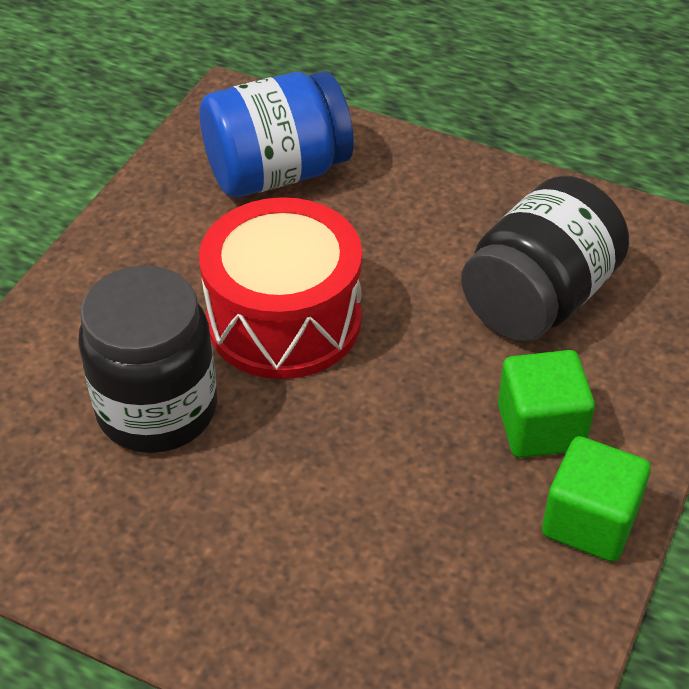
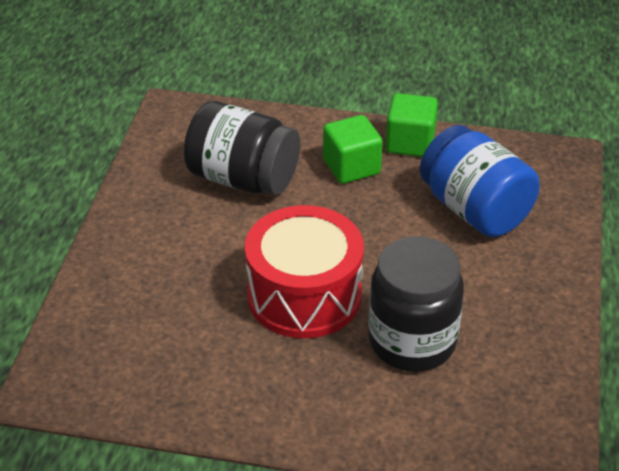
camera: 105 degrees left, 5 degrees down
(277, 173) = (141, 335): blue jar -> blue jar (474, 210)

